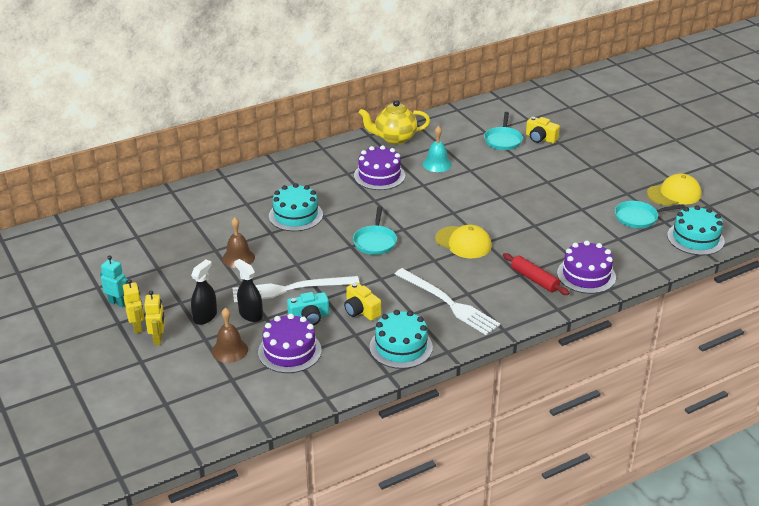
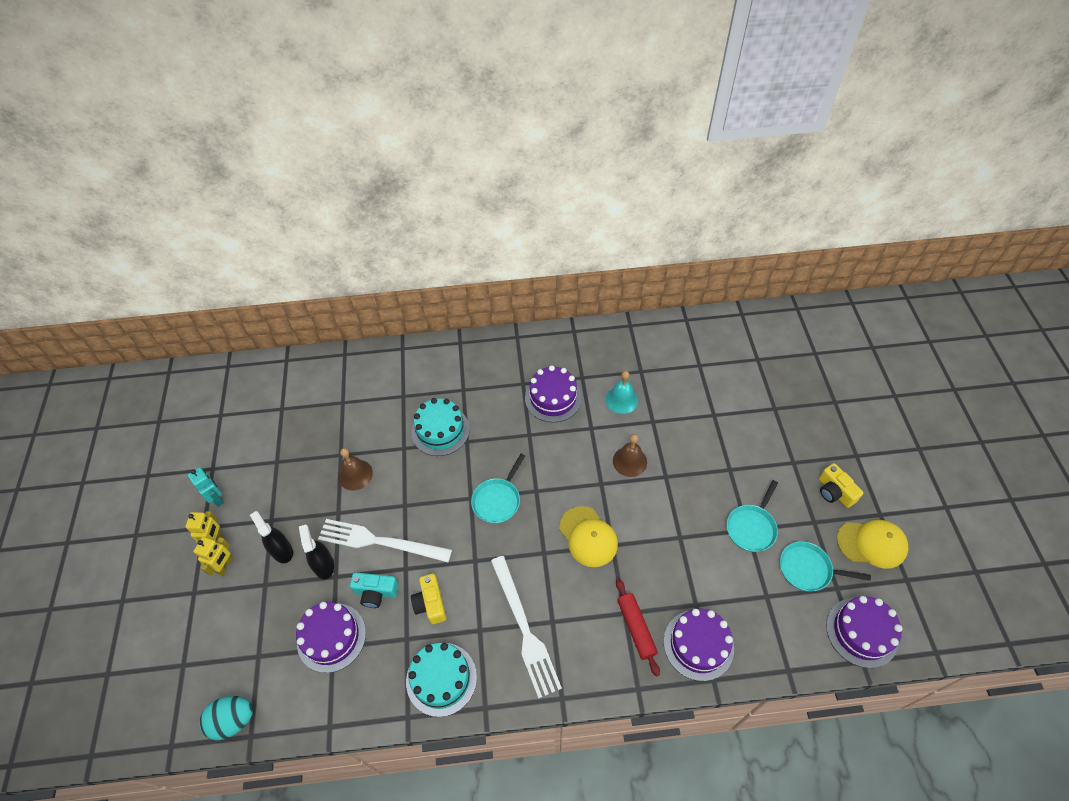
camera: 25 degrees right, 20 degrees up
(205, 316) = (281, 550): black spray bottle -> black spray bottle turned 90 degrees counterclockwise
(229, 350) = (278, 611): brown bell -> brown bell (629, 461)
(238, 420) = (233, 720): none -> turquoise egg
(394, 138) = (597, 345): yellow teapot -> none
(503, 140) = (712, 384): turquoise pan -> turquoise pan (752, 527)
(540, 138) = (756, 395): yellow camera -> yellow camera (834, 492)
(695, 238) = (861, 632): turquoise cake -> purple cake

